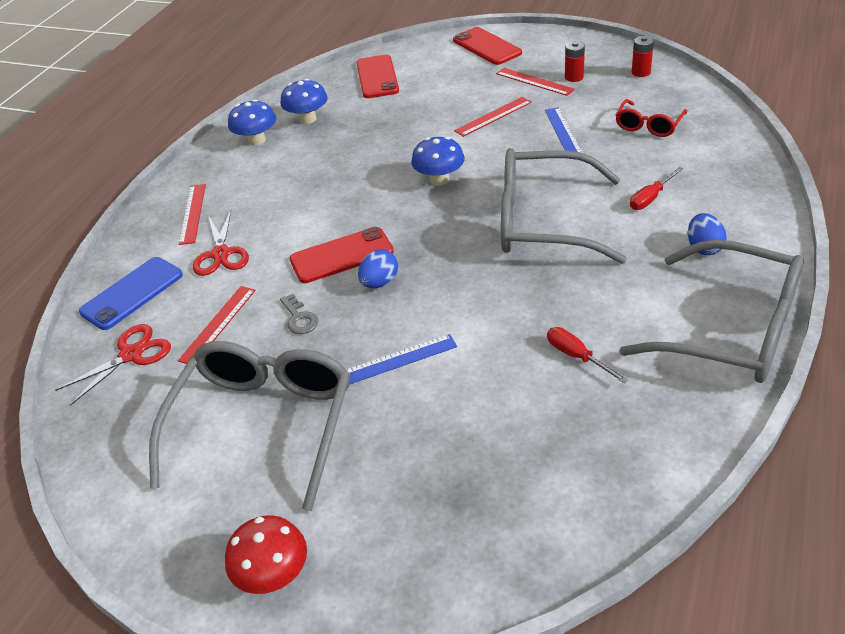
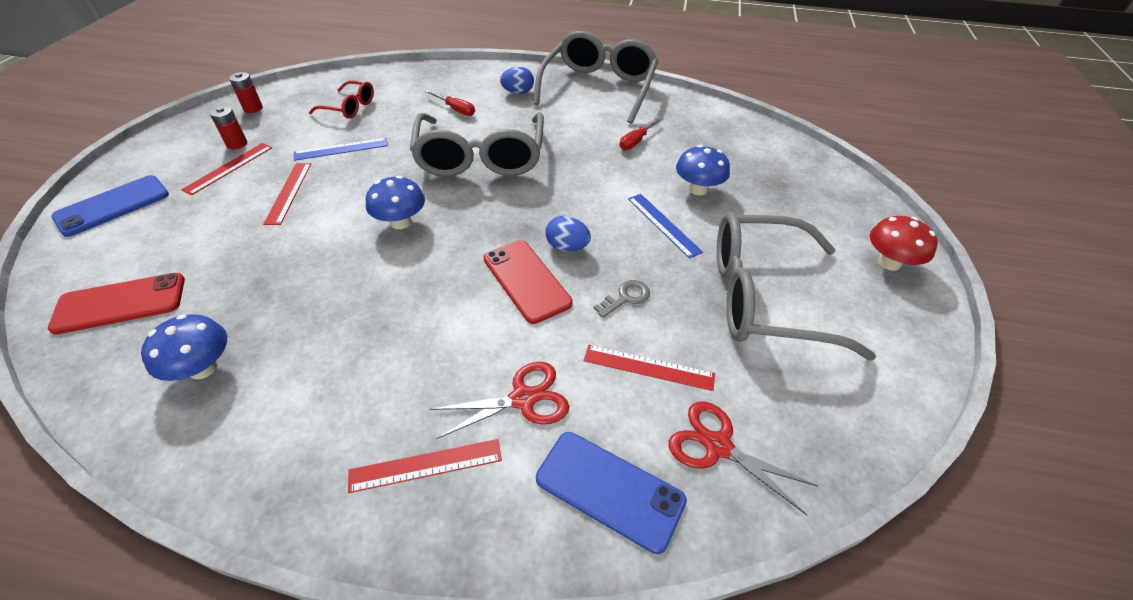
camera: 105 degrees left, 5 degrees up
(257, 140) = (238, 426): blue mushroom -> blue mushroom (698, 189)
(486, 47) = (113, 206): red phone -> blue phone
(493, 116) = (289, 192): red ruler -> red ruler turned 45 degrees clockwise

